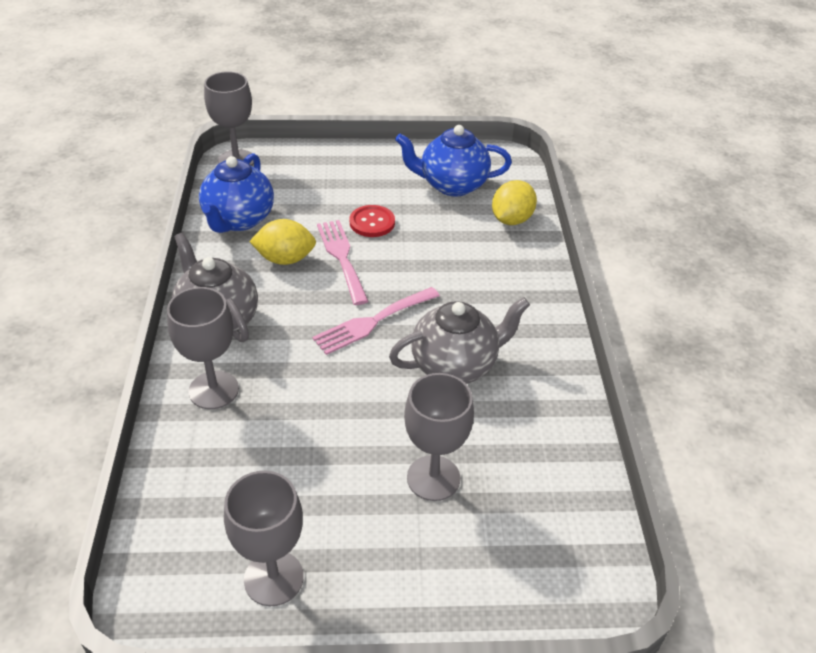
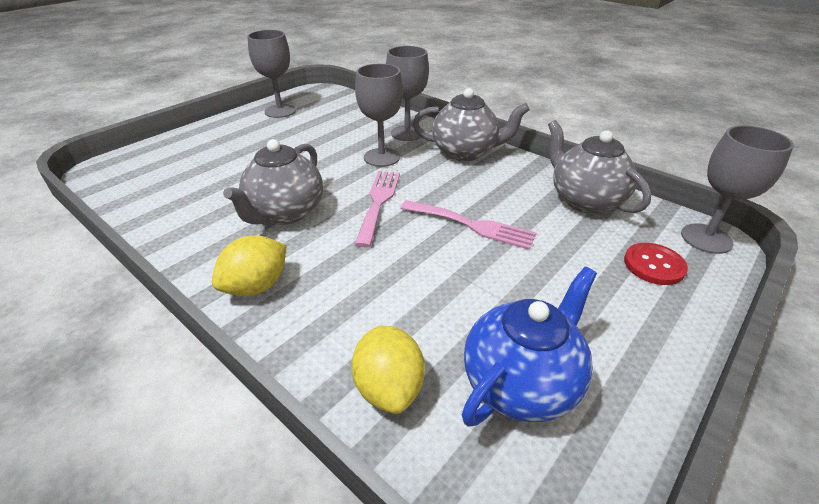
camera: 135 degrees right, 5 degrees down
(238, 220) = (584, 200): blue teapot -> grey teapot
(285, 259) = (502, 199): yellow lemon -> yellow lemon (256, 286)
(372, 222) = (506, 268): red button -> red button (654, 265)
(433, 478) = (239, 163): grey goblet -> grey goblet (382, 157)

